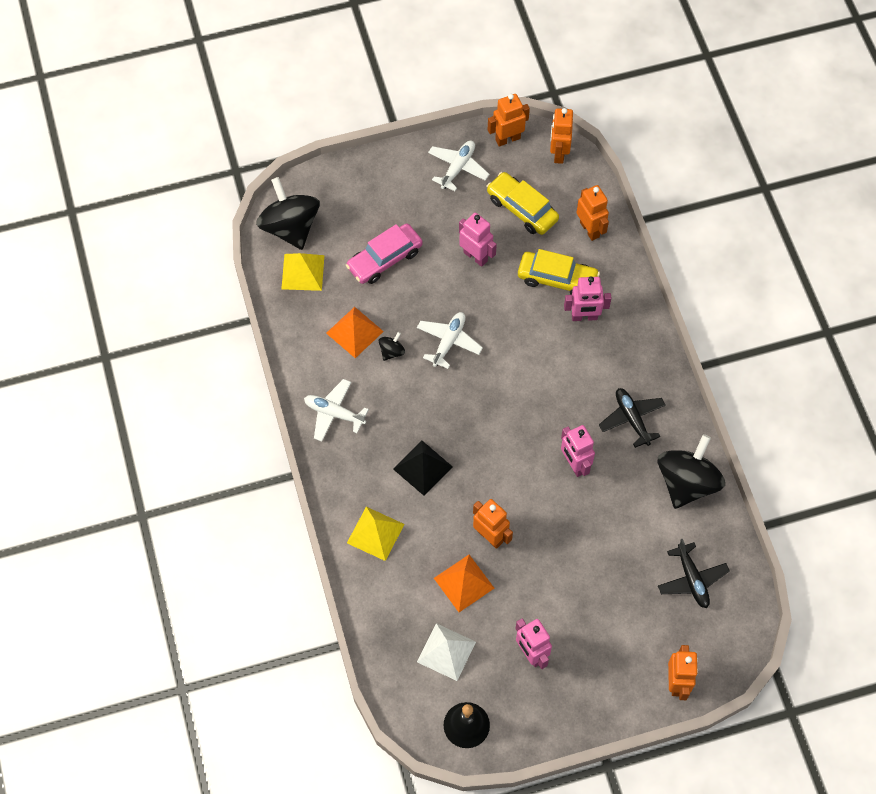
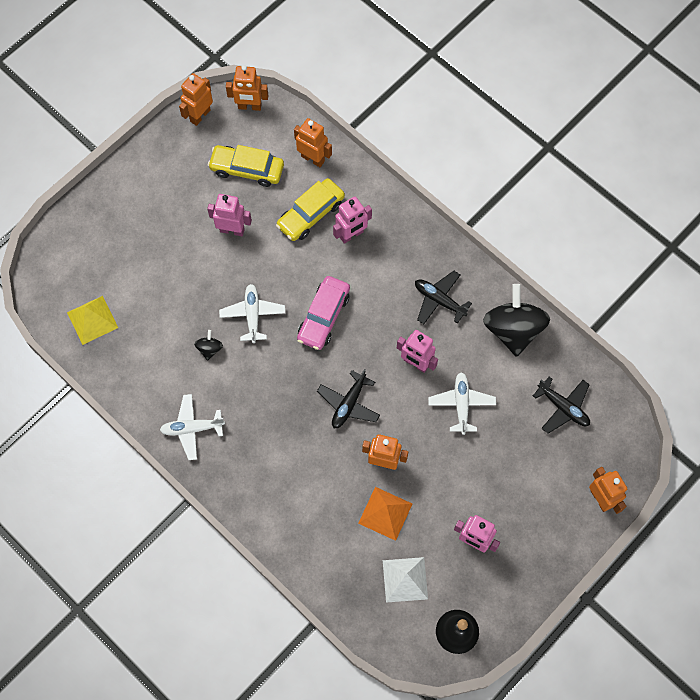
camera: 30 degrees left, 5 degrees up
(290, 227) = (58, 286): black spinning top -> none
(354, 332) = (168, 349): orange pyramid -> none
(375, 533) = (288, 512): yellow pyramid -> none
(384, 259) = (156, 272): pink car -> pink car (323, 316)
(423, 468) = (294, 434): black pyramid -> none
(458, 168) = (172, 161): white plane -> white plane (461, 404)
(489, 467) = (349, 404): none -> black plane
(557, 279) = (311, 214): yellow car -> yellow car turned 150 degrees clockwise
(558, 153) = (249, 106): orange robot -> orange robot turned 60 degrees counterclockwise

